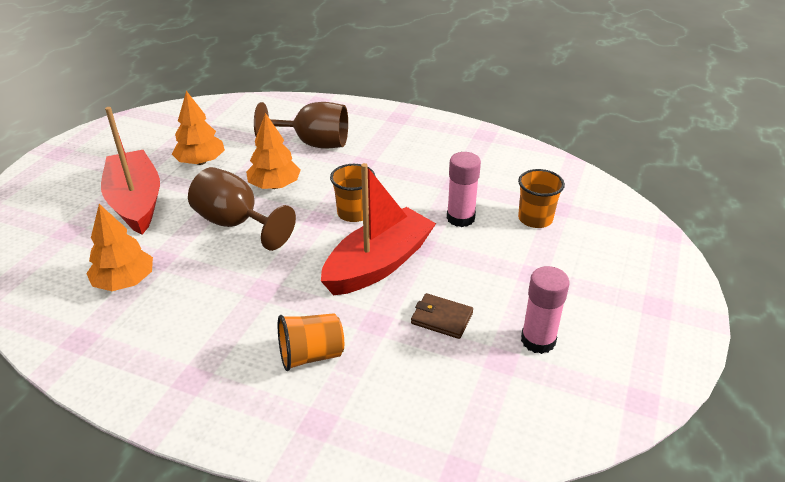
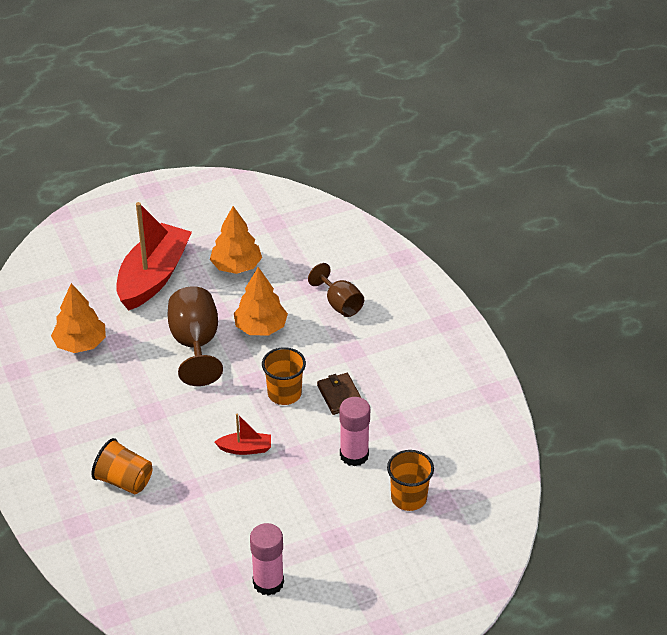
camera: 45 degrees right, 5 degrees up
(313, 143) = (339, 304): brown goblet -> brown goblet, size x0.64
(378, 264) = (245, 449): red boat -> red boat, size x0.44
(441, 318) = (231, 519): brown wallet -> brown wallet (340, 395)

